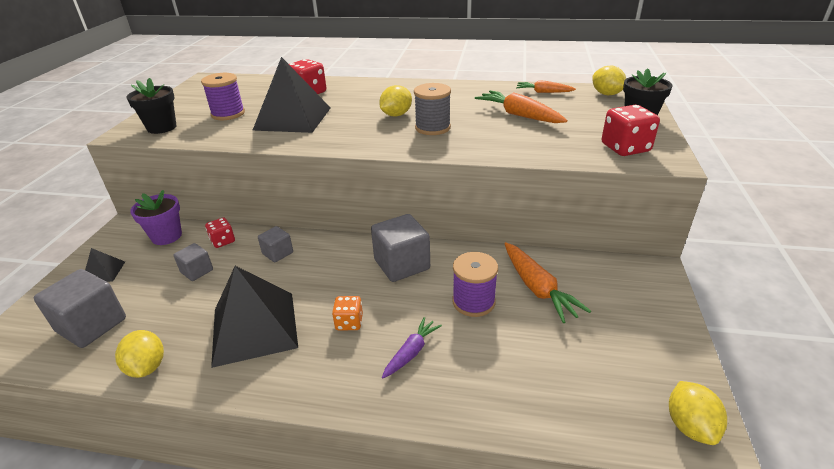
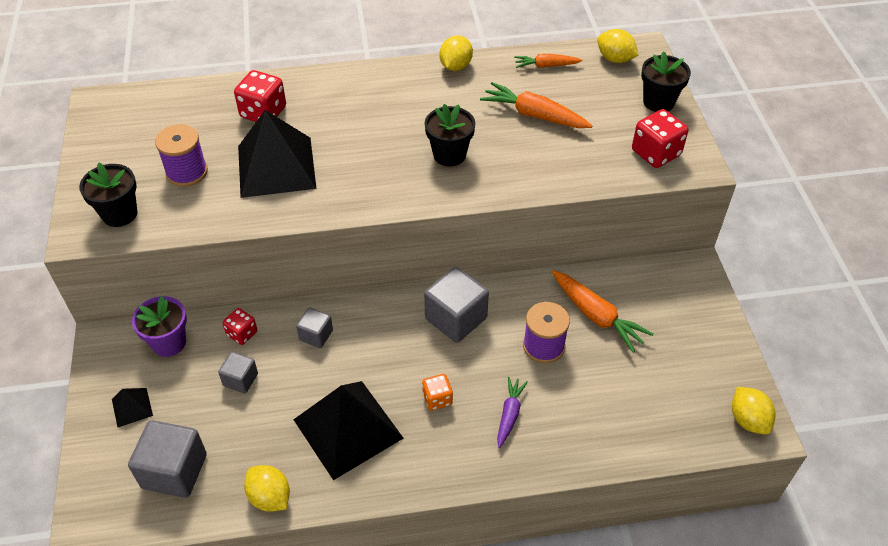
camera: 20 degrees left, 15 degrees up
(396, 115) = (397, 138): yellow lemon -> yellow lemon (455, 66)
(432, 128) = (449, 155): grey spool -> black flower pot

